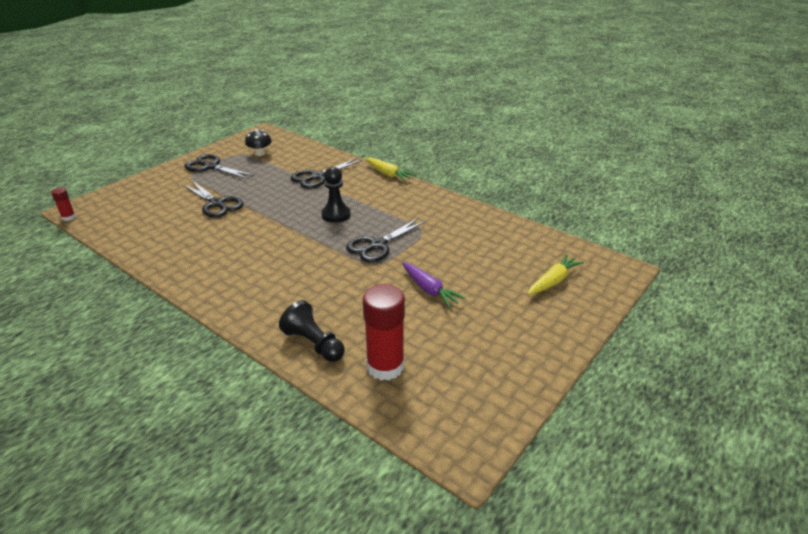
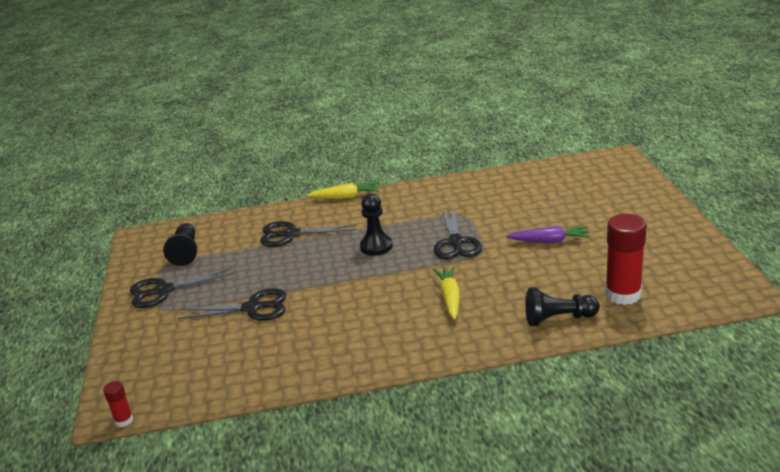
camera: 45 degrees left, 5 degrees down
(260, 153) = (185, 252): black mushroom -> black pawn
(317, 177) = (291, 234): black scissors -> black scissors turned 90 degrees clockwise
(553, 281) = (600, 187): yellow carrot -> yellow carrot (450, 298)

